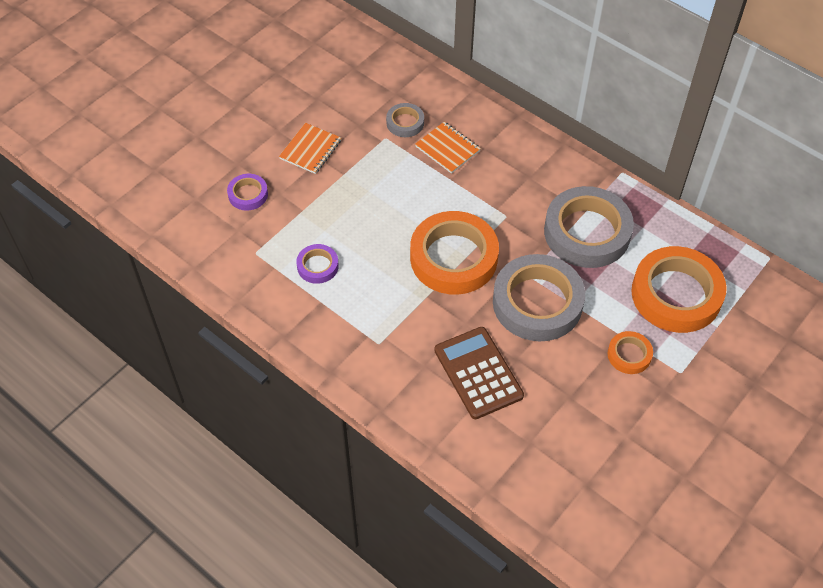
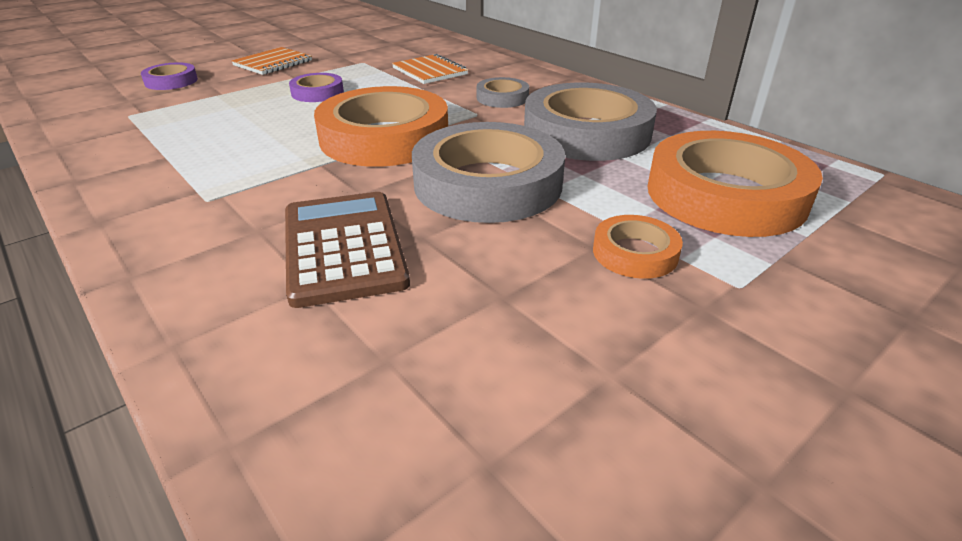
camera: 10 degrees right, 20 degrees down
(317, 266) = (194, 130): purple tape -> purple tape (317, 92)
(405, 123) = (392, 56): grey tape -> grey tape (502, 98)

